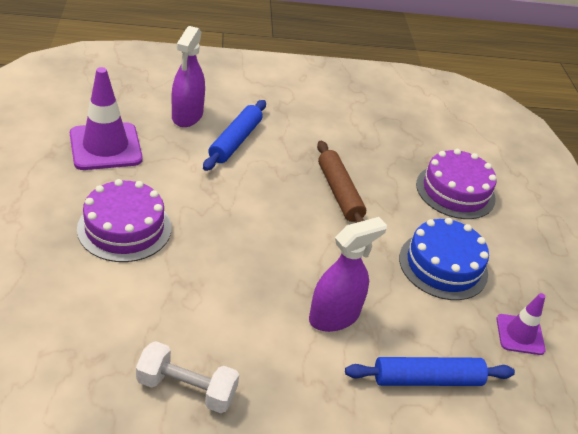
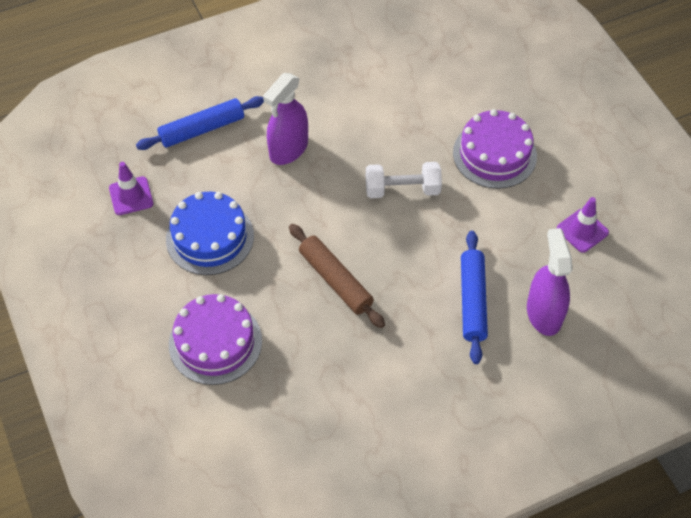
camera: 165 degrees right, 15 degrees up
(105, 147) = (582, 230): purple traffic cone -> purple traffic cone, size x0.57
(186, 389) = (365, 60): white dumbbell -> white dumbbell (402, 189)

